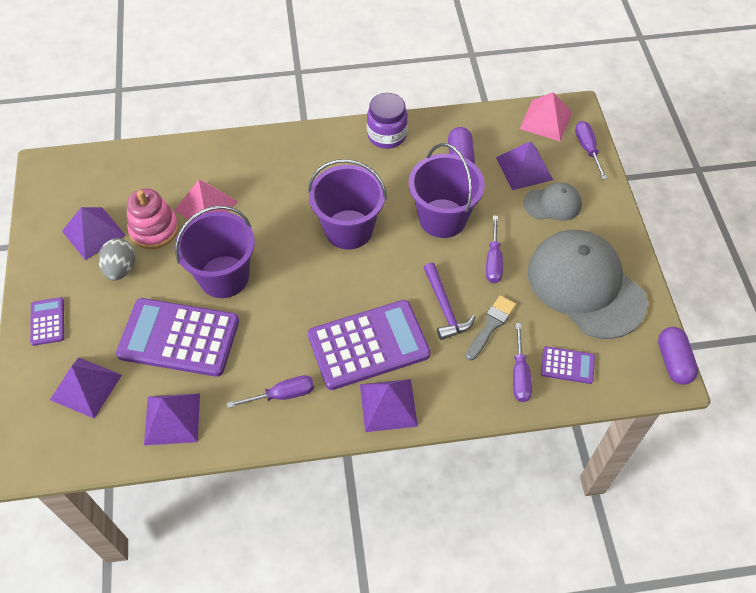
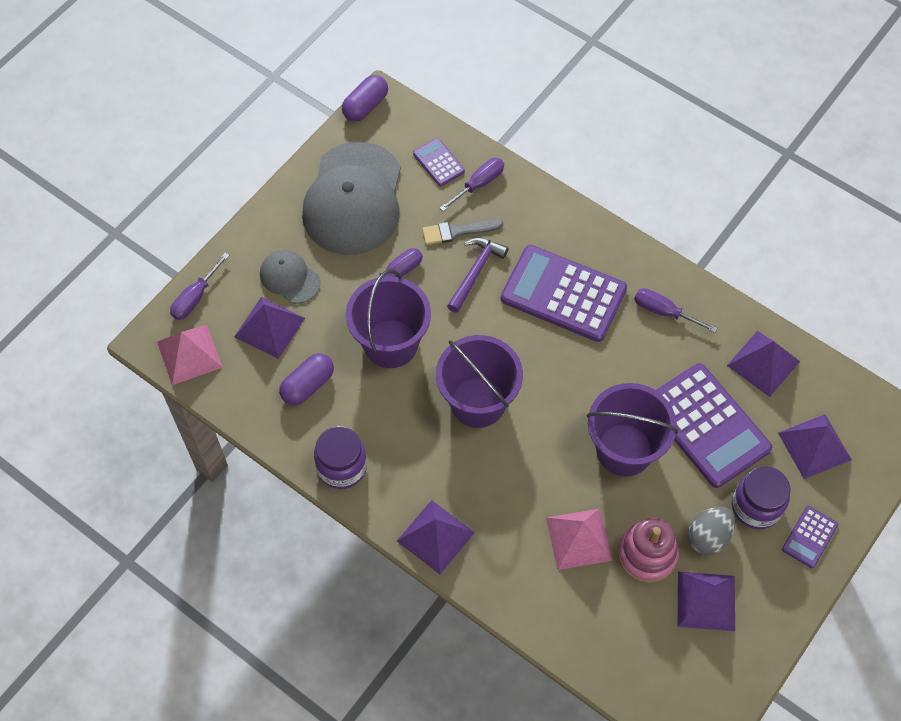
camera: 135 degrees left, 5 degrees up
(101, 312) = (756, 507): none -> purple jar
(388, 405) = (593, 242): purple pyramid -> purple pyramid (435, 536)

